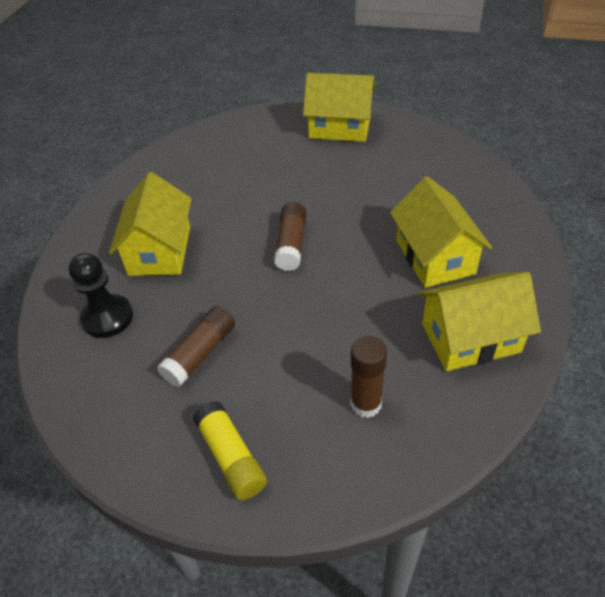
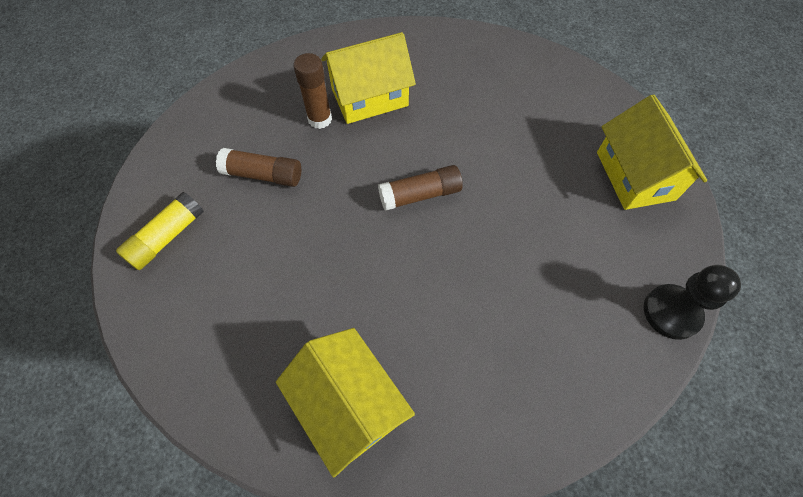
camera: 65 degrees right, 15 degrees up
(108, 318) = (282, 97): black pawn -> black pawn (671, 312)
(366, 404) = (240, 324): brown glue stick -> brown glue stick (320, 119)
(435, 257) = (458, 338): yellow house -> none

